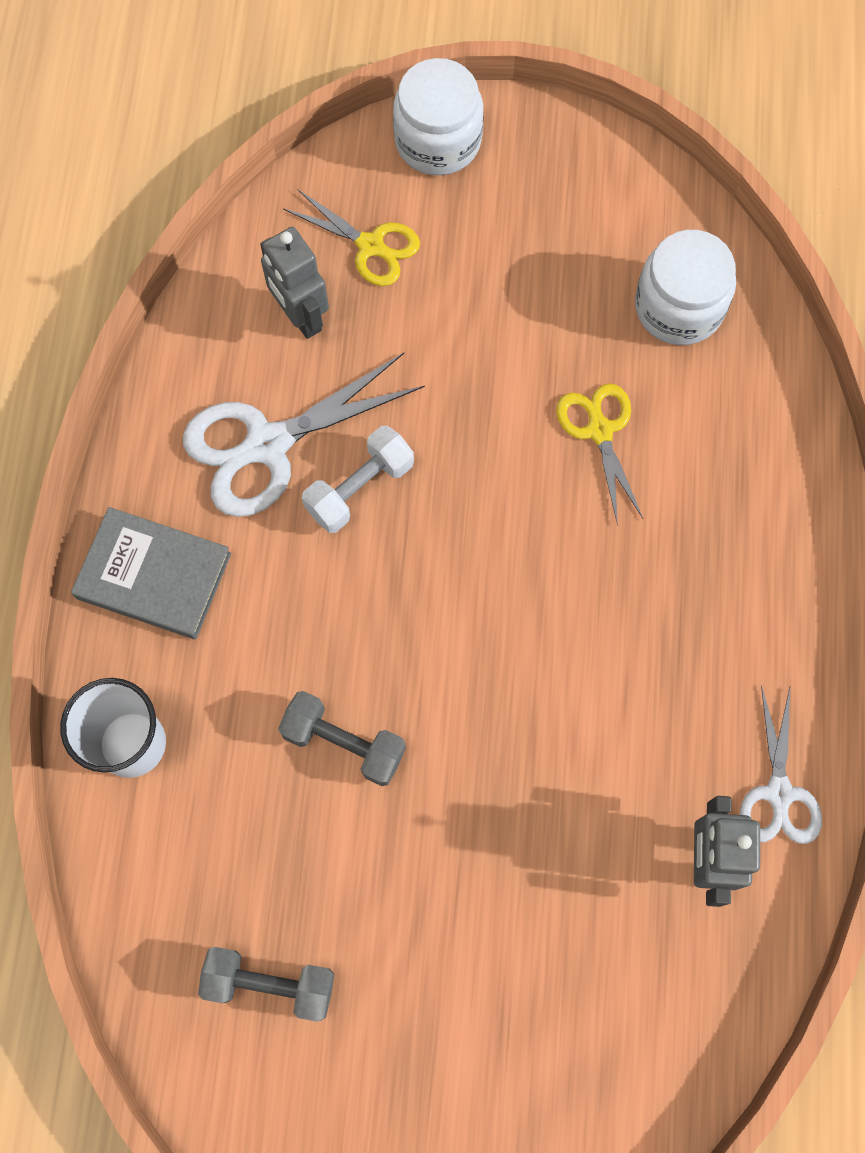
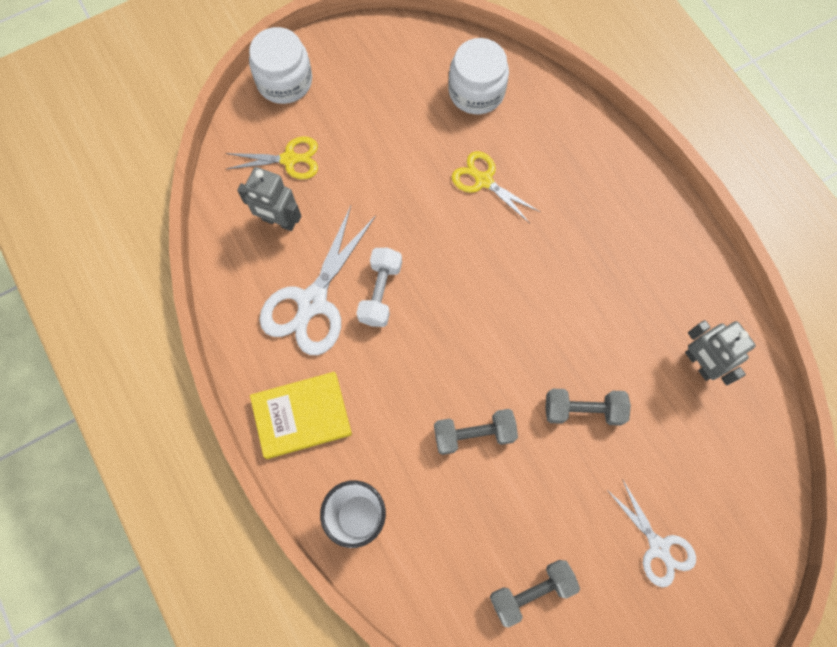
camera: 35 degrees left, 0 degrees up
(154, 576) = (302, 416): grey book -> yellow book
(505, 810) = (583, 410): none -> grey dumbbell
(778, 793) = (708, 306): white scissors -> white scissors (658, 547)

